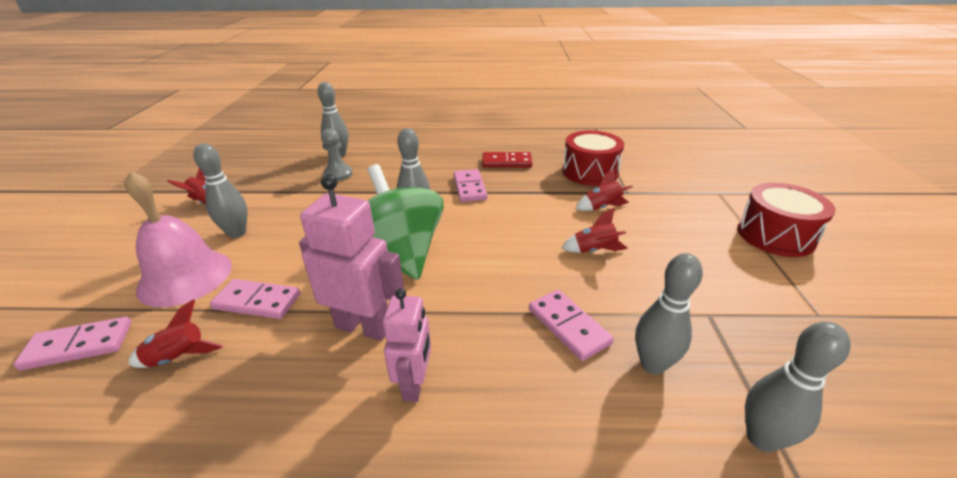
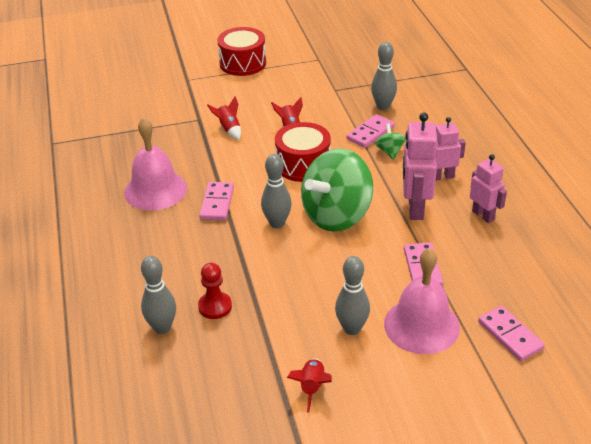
camera: 105 degrees left, 5 degrees up
(178, 357) = (485, 277): red rocket -> none
(288, 407) = (483, 215): none -> pink robot
(338, 174) = (215, 306): grey pawn -> red pawn
(470, 188) = (217, 203): pink domino -> pink domino turned 60 degrees counterclockwise
(506, 162) = (155, 190): red domino -> pink bell
(510, 336) = (390, 151): none -> green spinning top
(590, 172) = (166, 139): red drum -> red drum (303, 165)
(761, 438) = (408, 81): grey bowling pin -> none

